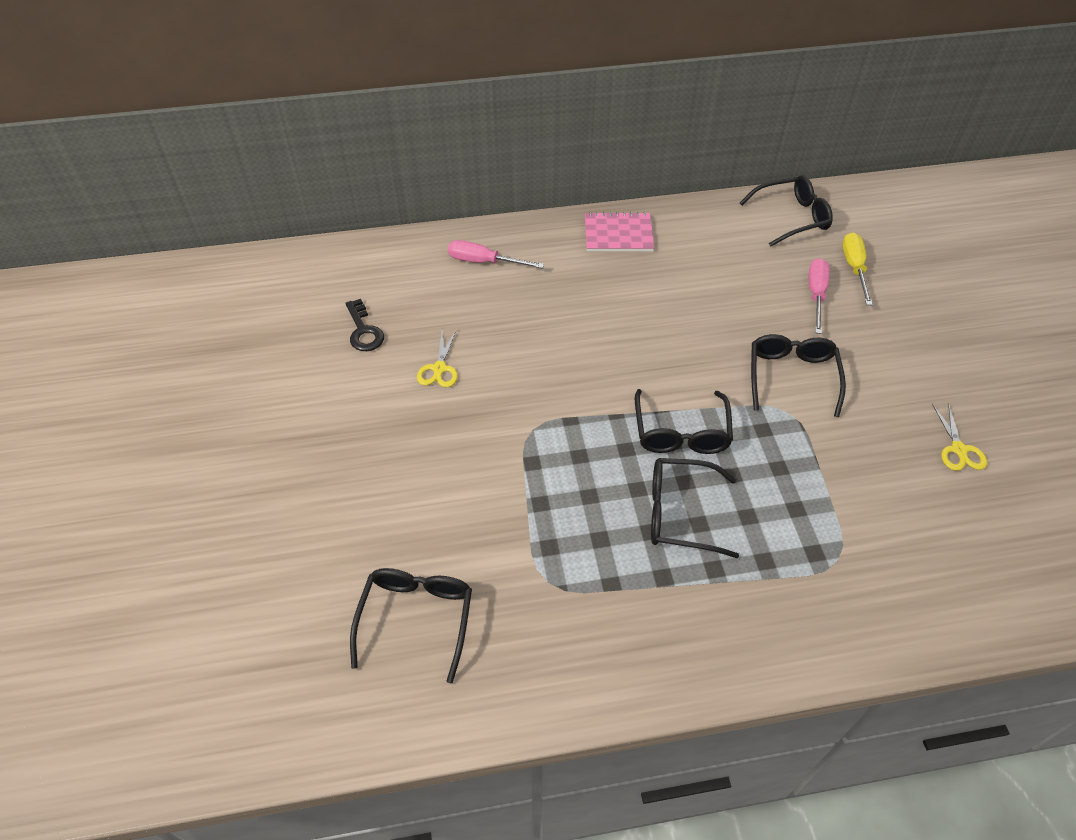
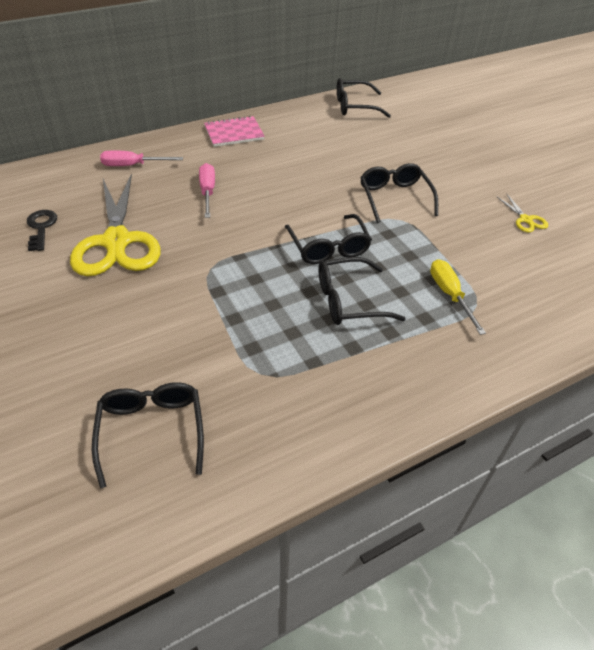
camera: 20 degrees left, 5 degrees down
(364, 331) = (41, 227): black key -> black key turned 150 degrees counterclockwise
(439, 369) = (117, 242): yellow scissors -> yellow scissors, size x2.44
(791, 217) = (355, 106): black glasses -> black glasses turned 150 degrees counterclockwise
(816, 295) = (390, 147): pink screwdriver -> pink screwdriver (207, 192)
(854, 268) = (409, 128): yellow screwdriver -> yellow screwdriver (449, 295)

